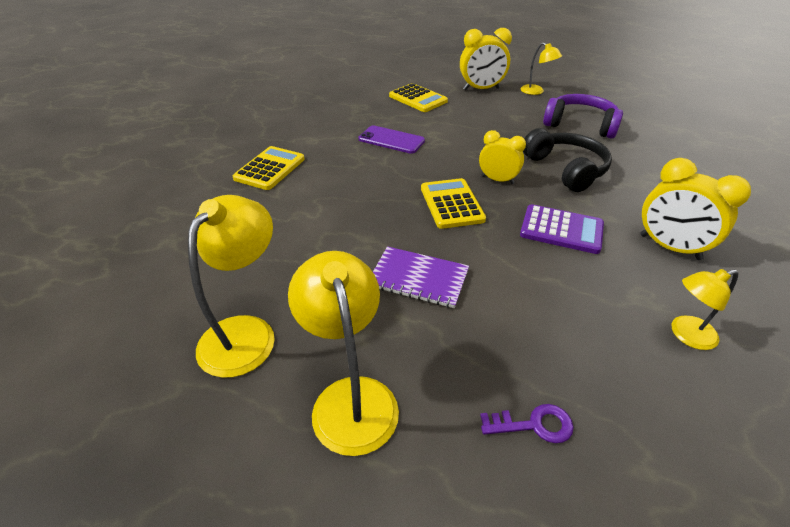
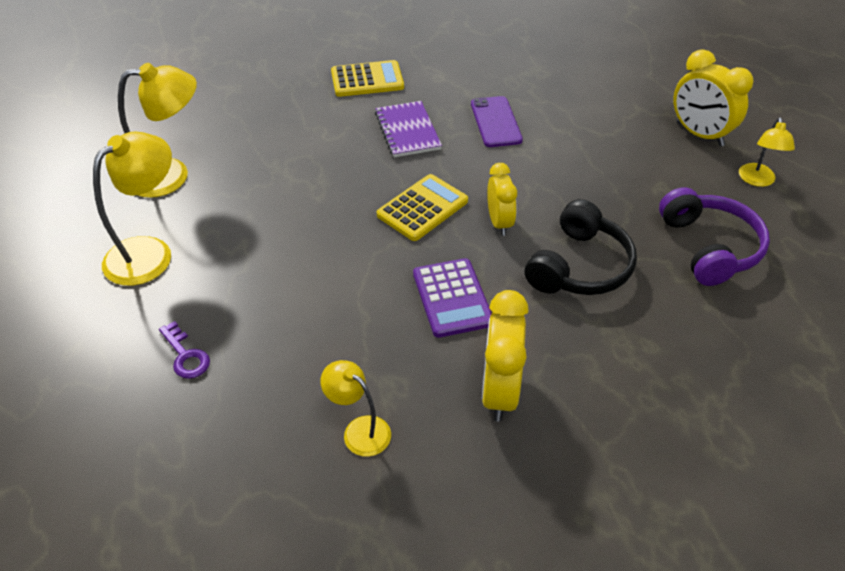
camera: 55 degrees right, 5 degrees up
(418, 99) = (608, 100): yellow calculator -> none
(418, 278) = (296, 232): purple notebook -> purple notebook (407, 131)

